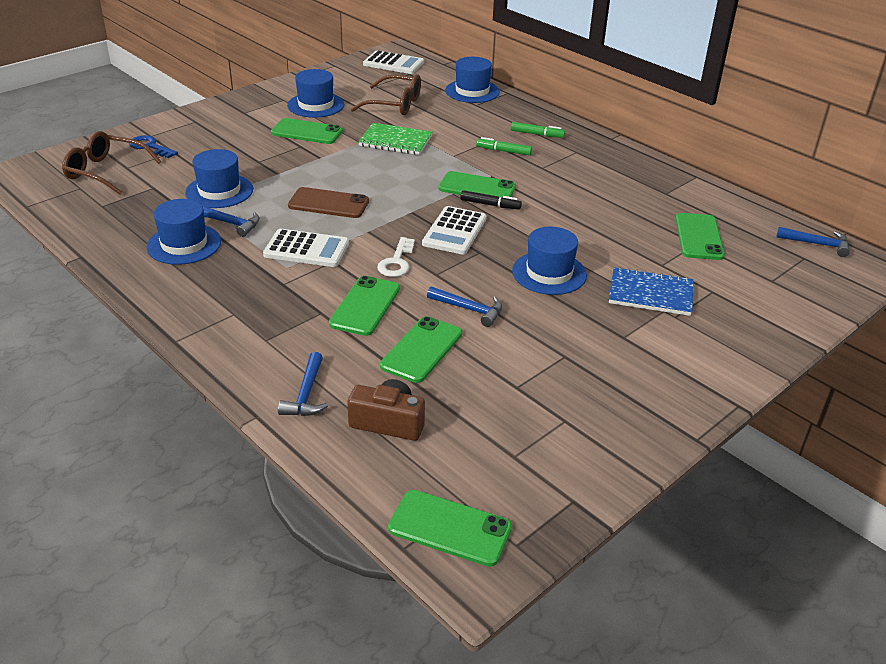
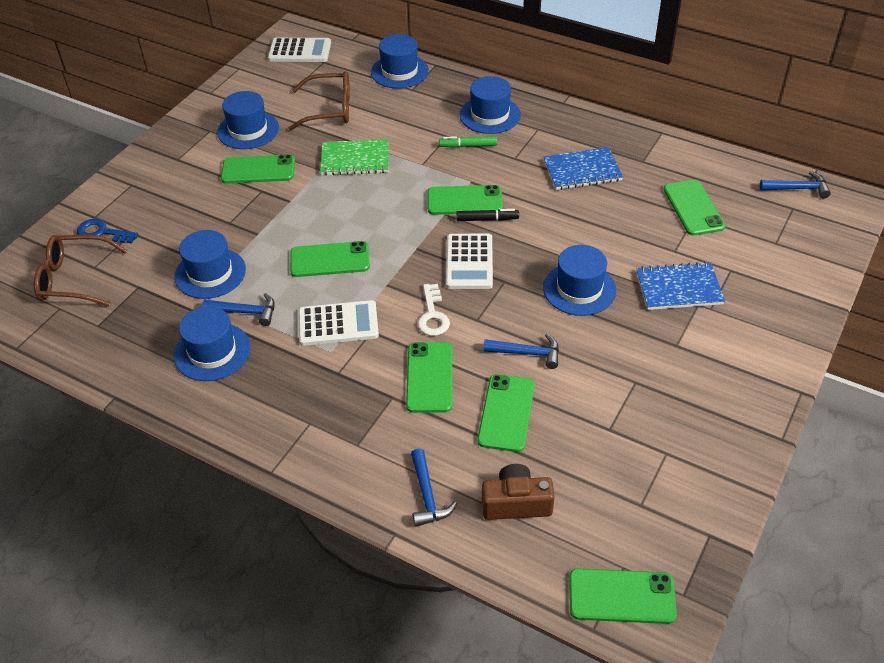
camera: 15 degrees left, 10 degrees up
(328, 203) = (330, 260): brown phone -> green phone
(536, 134) = (490, 115): green marker -> blue hat
(602, 188) = (582, 170): none -> blue notebook

